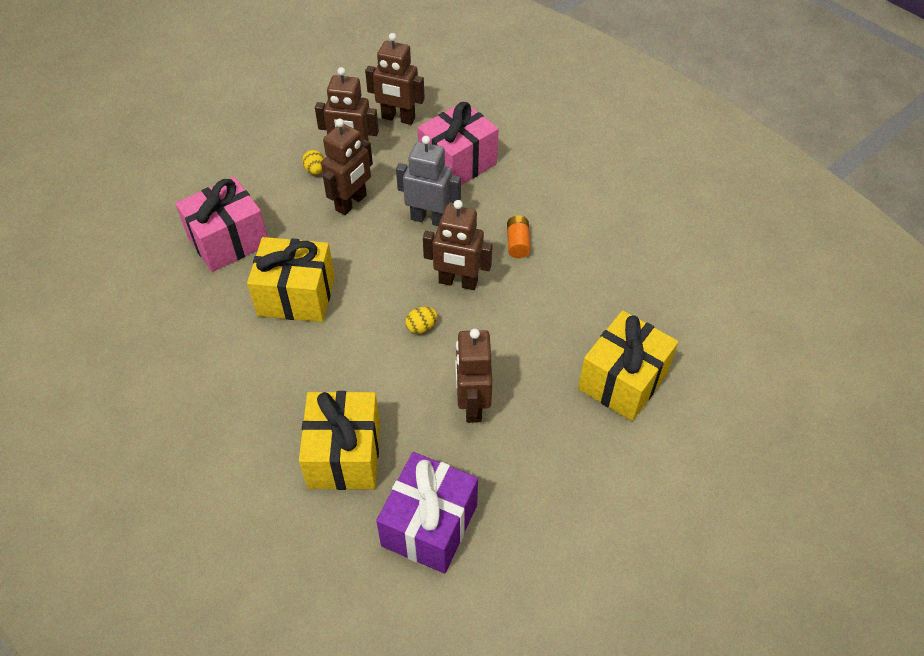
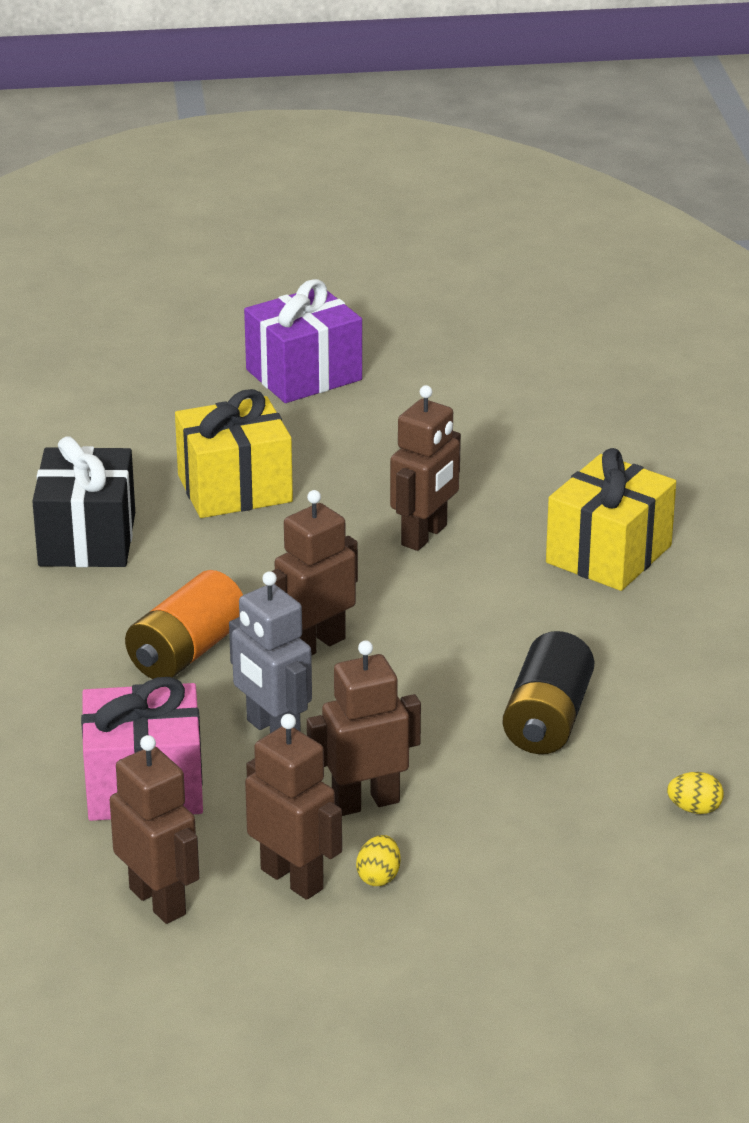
camera: 145 degrees left, 20 degrees down
(228, 241) = (597, 831): pink gift -> none
(296, 296) = (547, 720): yellow gift -> black battery
(421, 327) = (411, 621): yellow egg -> yellow egg (694, 809)
(429, 525) = (562, 476): purple gift -> purple gift (304, 375)
(458, 282) = (315, 645): brown robot -> brown robot turned 90 degrees counterclockwise
(517, 243) = (186, 652): orange battery -> orange battery, size x1.82
(654, 290) = (87, 539): none -> black gift

